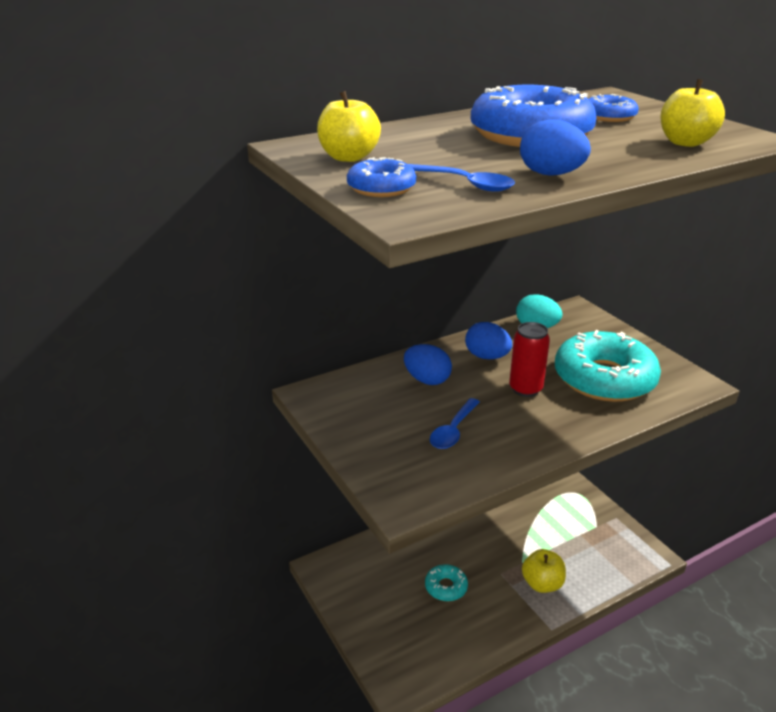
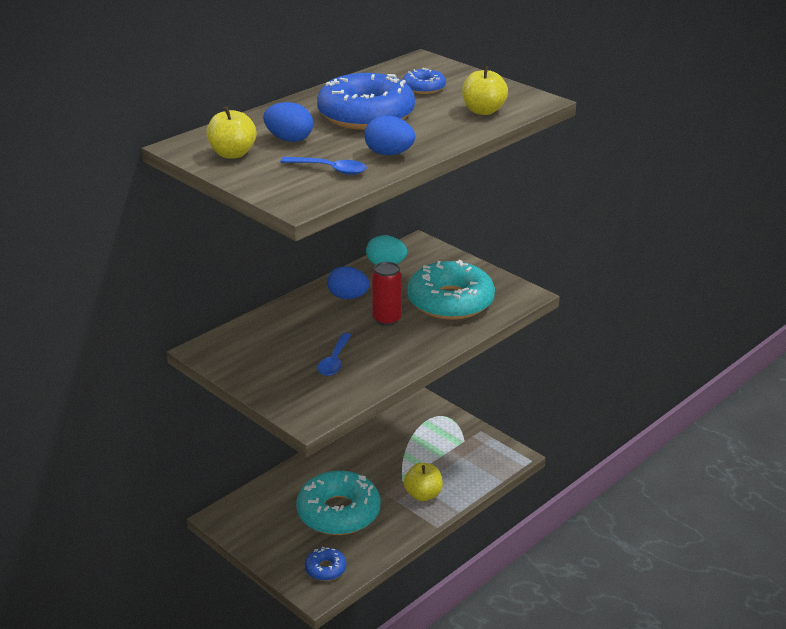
camera: 15 degrees left, 0 degrees up
(381, 188) = (270, 180): blue donut -> blue donut (325, 569)
(427, 380) = (301, 324): blue egg -> blue egg (289, 139)
(446, 587) = (338, 512): turquoise donut -> turquoise donut, size x2.13

